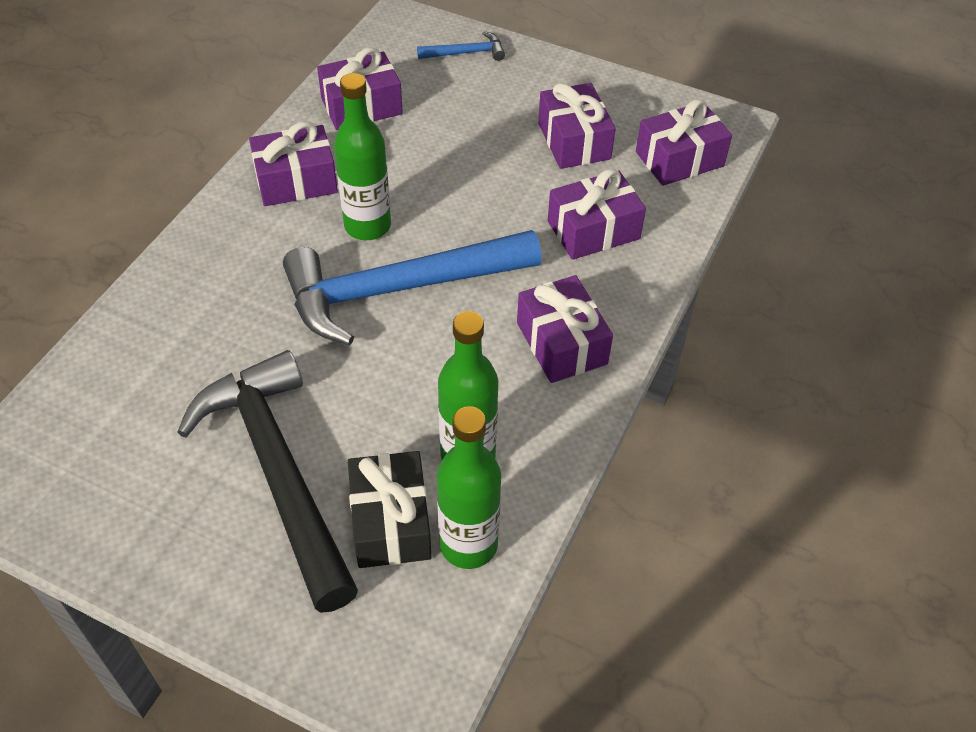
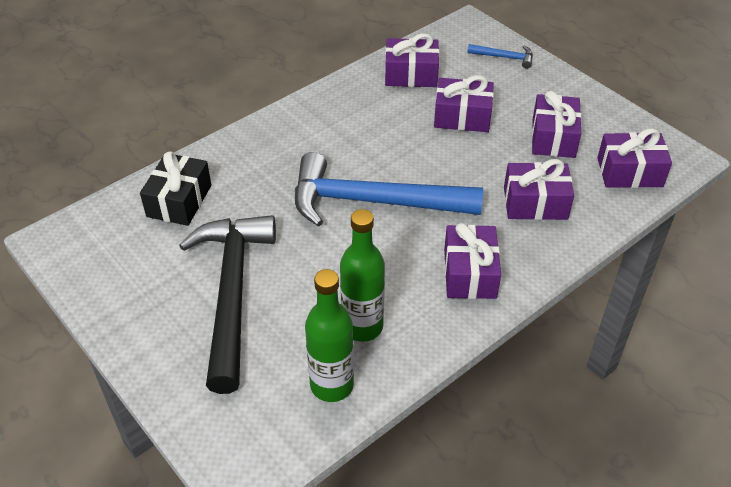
camera: 25 degrees right, 5 degrees down
(296, 181) = (341, 111): purple gift -> purple gift (462, 117)
(367, 226) = (373, 154): green bottle -> none
(390, 522) = (287, 351): black gift -> black gift (179, 201)

